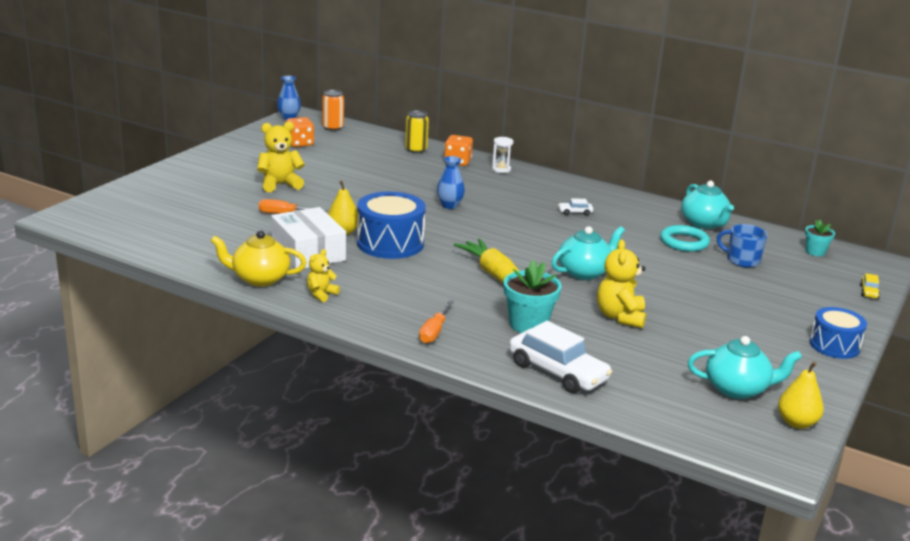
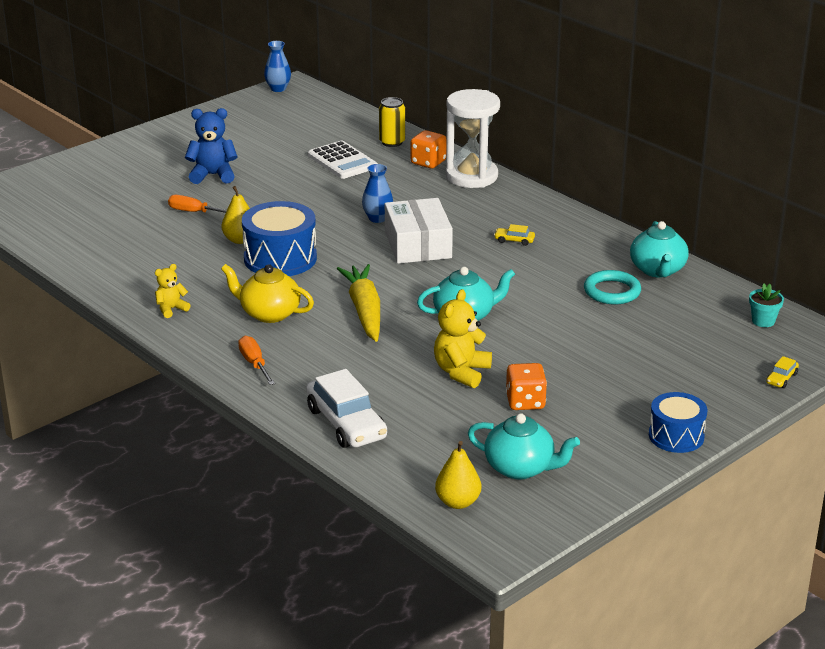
camera: 20 degrees right, 5 degrees up
(259, 279) = (122, 285): yellow teapot -> yellow teapot (269, 313)
(280, 184) = (213, 175): yellow teddy bear -> blue teddy bear
(300, 143) = (268, 124): orange dice -> orange dice (525, 402)
(308, 252) = (189, 260): white box -> white box (418, 245)
(333, 128) = (318, 105): orange can -> none
(385, 166) = (342, 161): none -> white calculator
(434, 331) = (254, 364): orange screwdriver -> orange screwdriver turned 120 degrees clockwise
(501, 169) = (471, 176): white hourglass -> white hourglass, size x2.29
(528, 324) = (356, 368): turquoise flower pot -> none
(575, 212) = (514, 240): white car -> yellow car
(742, 260) = (661, 322): blue mug -> none
(796, 423) = (552, 513): yellow pear -> yellow pear (458, 502)

